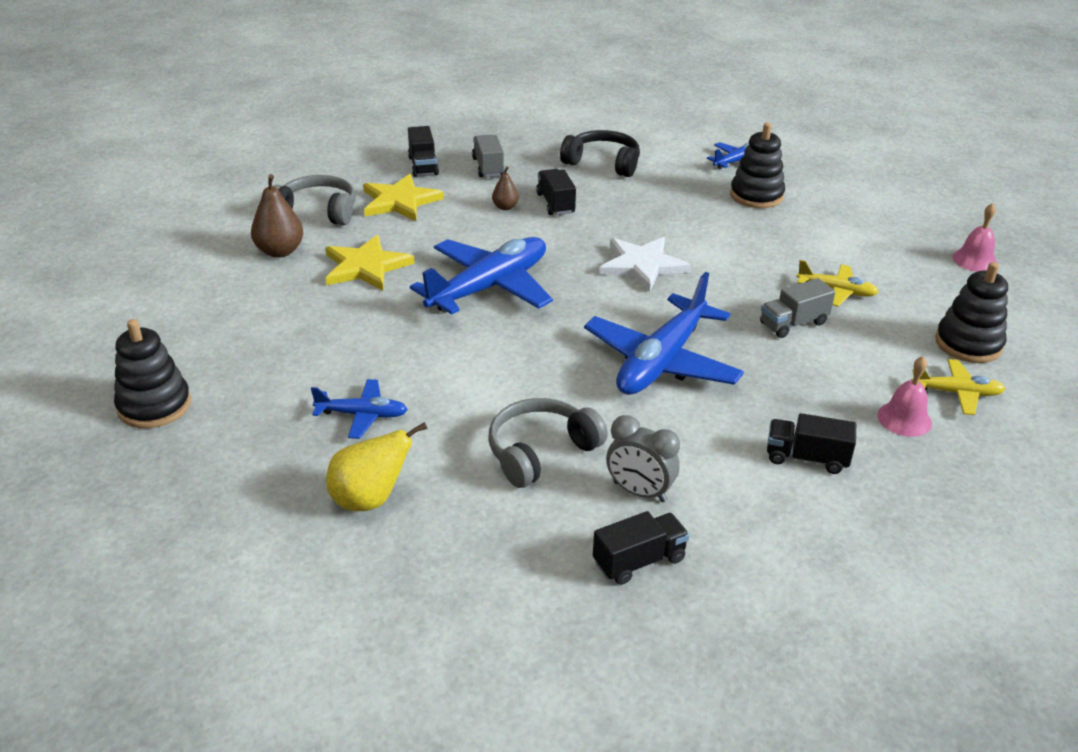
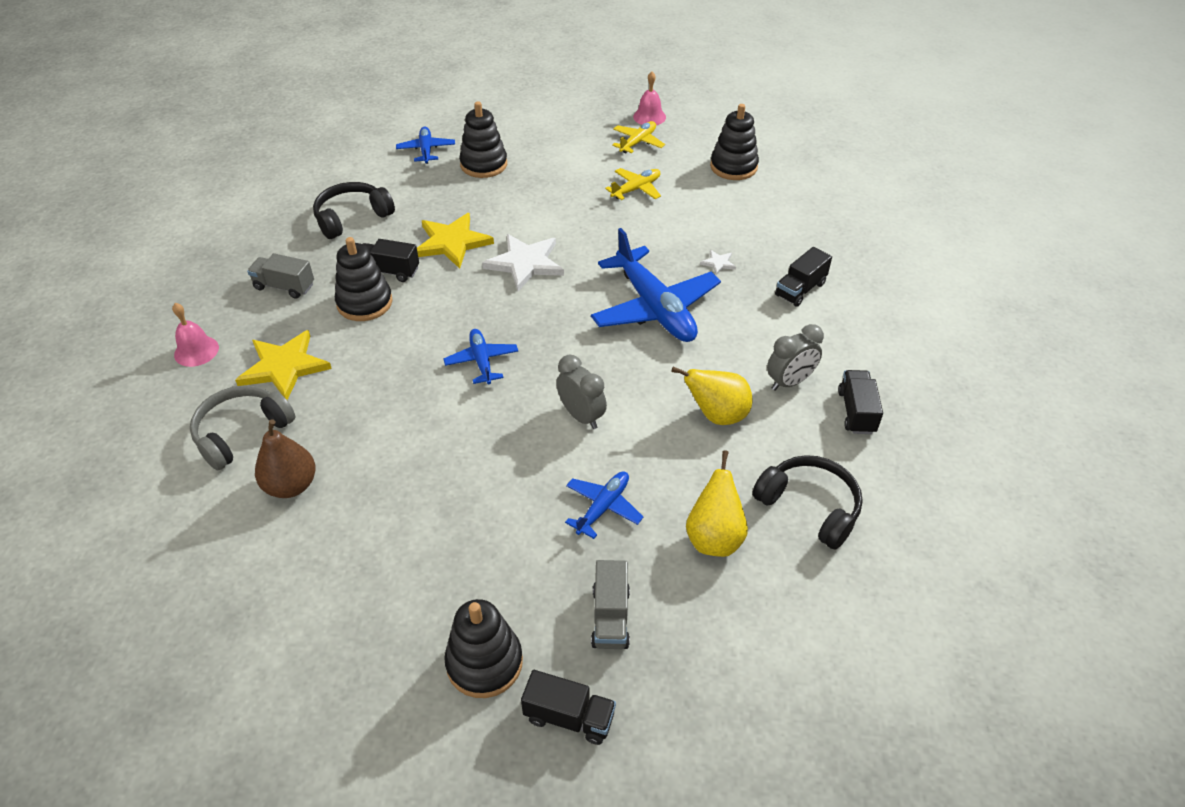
camera: 60 degrees left, 10 degrees up
(365, 267) = (378, 430): yellow star -> yellow star (452, 242)
(423, 166) = (234, 327): black truck -> black truck (569, 717)
(459, 559) = (809, 507): none -> black headphones
(467, 365) = (581, 416): none -> grey clock
(489, 287) = (482, 361): blue plane -> blue plane, size x0.51
(505, 207) = (364, 303): brown pear -> black stacking toy
(541, 452) = (717, 415): grey headphones -> yellow pear
(781, 383) = (718, 263): none -> white star
(793, 323) = (657, 226): grey truck -> grey truck (610, 617)
(904, 419) = (788, 230): pink bell -> pink bell (196, 351)
(956, 393) = (777, 197): yellow plane -> yellow plane (638, 142)

